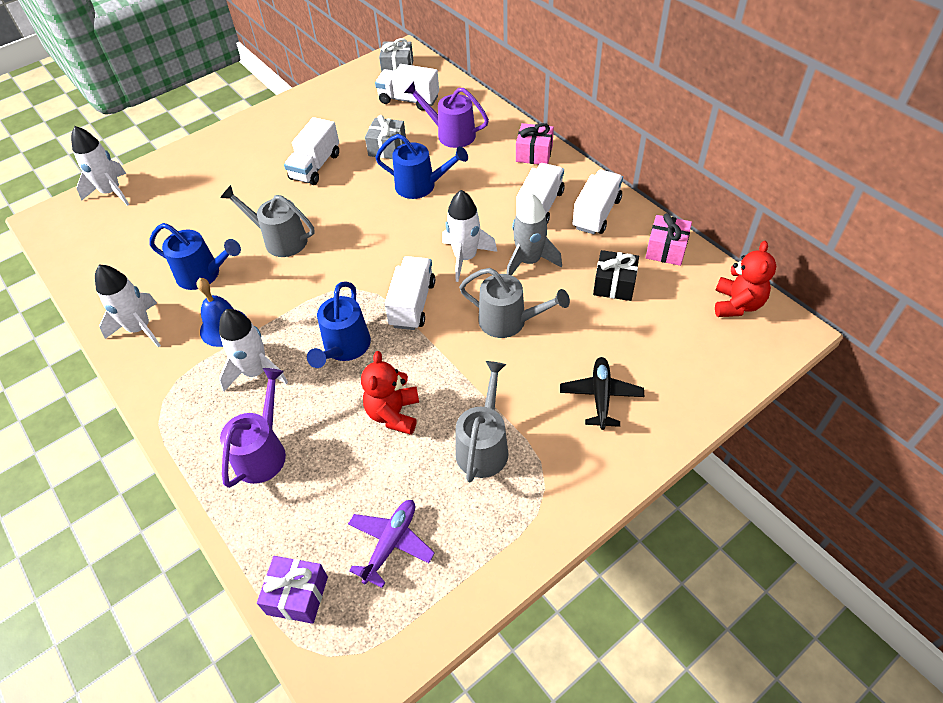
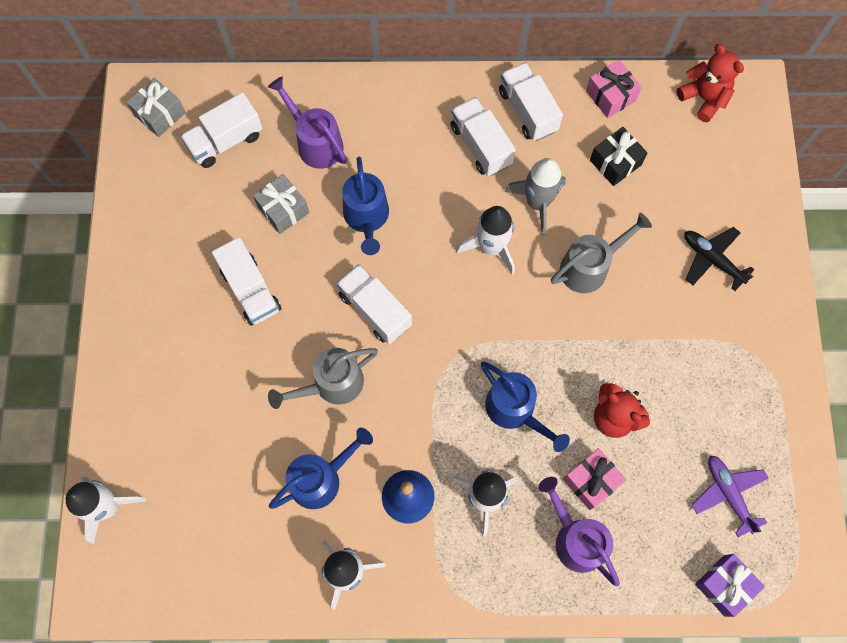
camera: 55 degrees left, 20 degrees up
(412, 304) = (509, 325): white truck -> white truck (375, 310)
(421, 186) = (367, 218): blue watering can -> blue watering can turned 120 degrees clockwise
(451, 134) = (315, 142): purple watering can -> purple watering can turned 75 degrees clockwise
(484, 445) = (693, 372): grey watering can -> none
(534, 153) = (409, 97): pink gift -> pink gift (591, 481)

